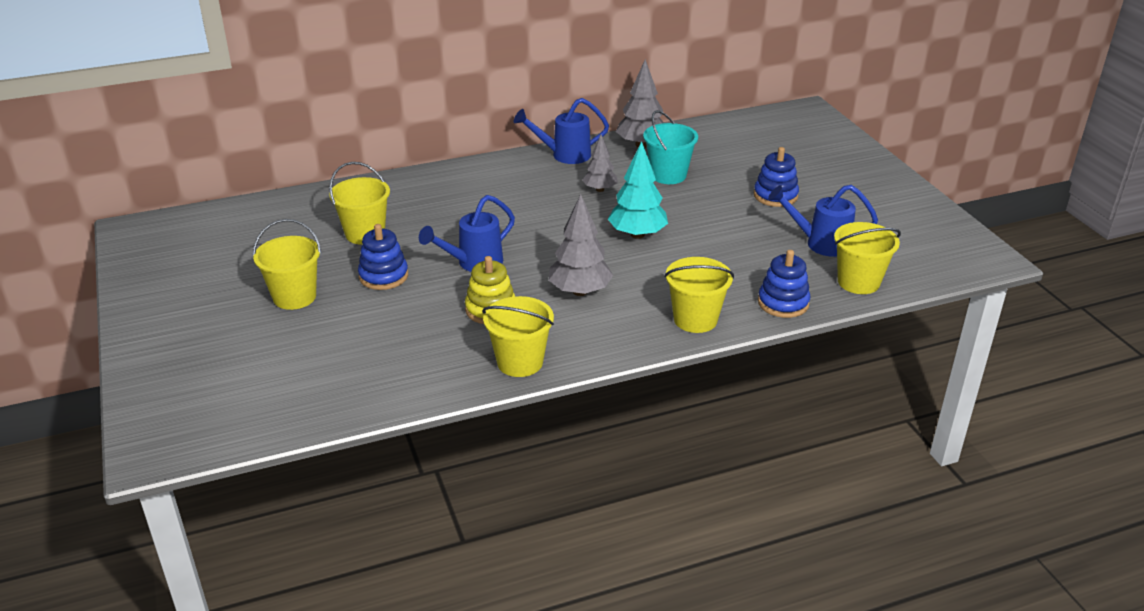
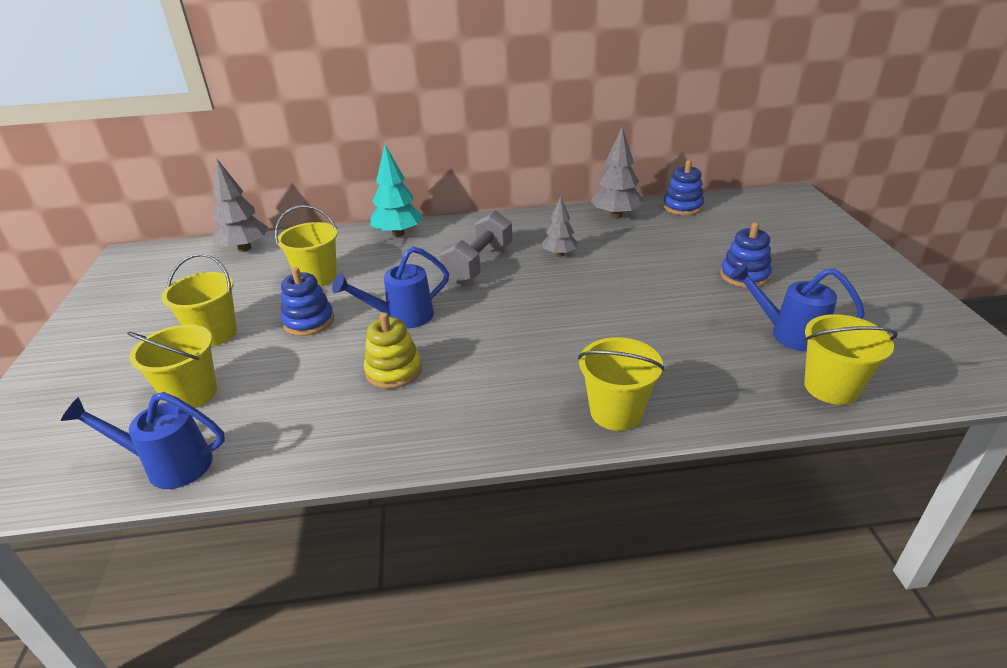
camera: 15 degrees right, 0 degrees up
(520, 362) = (393, 441): yellow bucket -> yellow bucket (191, 394)
(524, 206) = (478, 264): none -> grey dumbbell
(564, 155) = (537, 220): blue watering can -> blue watering can (168, 465)
(580, 291) = (496, 361): grey tree -> grey tree (244, 248)
(637, 235) = (581, 304): turquoise tree -> turquoise tree (398, 234)
(668, 175) = (633, 246): turquoise bucket -> none
(783, 303) = (730, 404): blue stacking toy -> blue stacking toy (682, 207)

